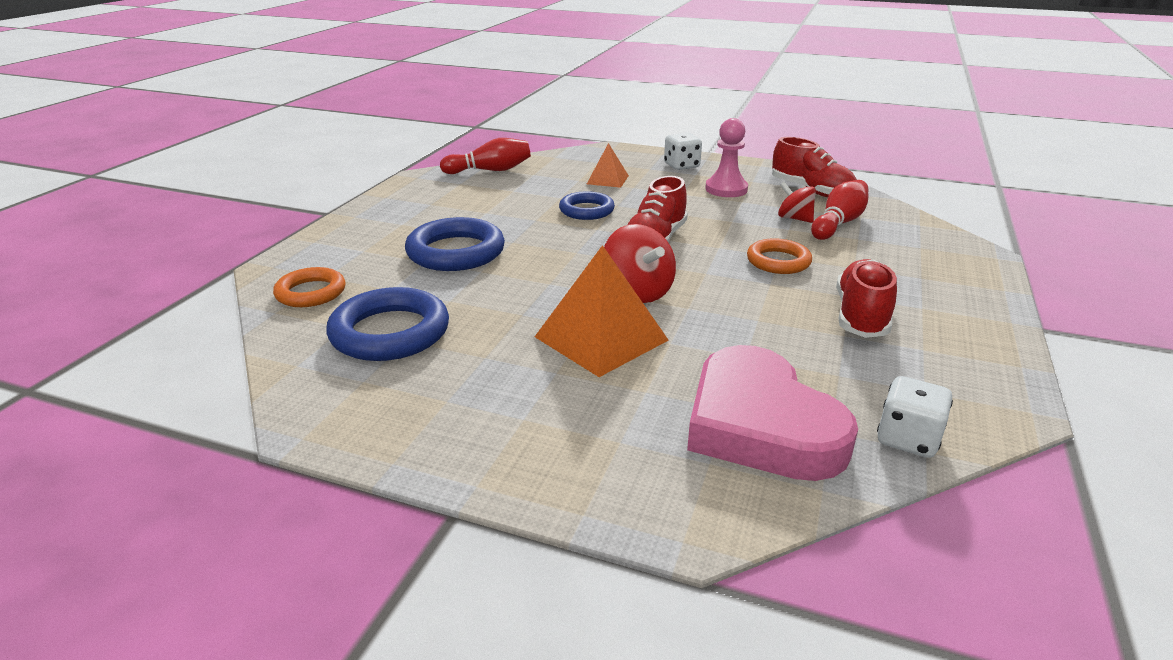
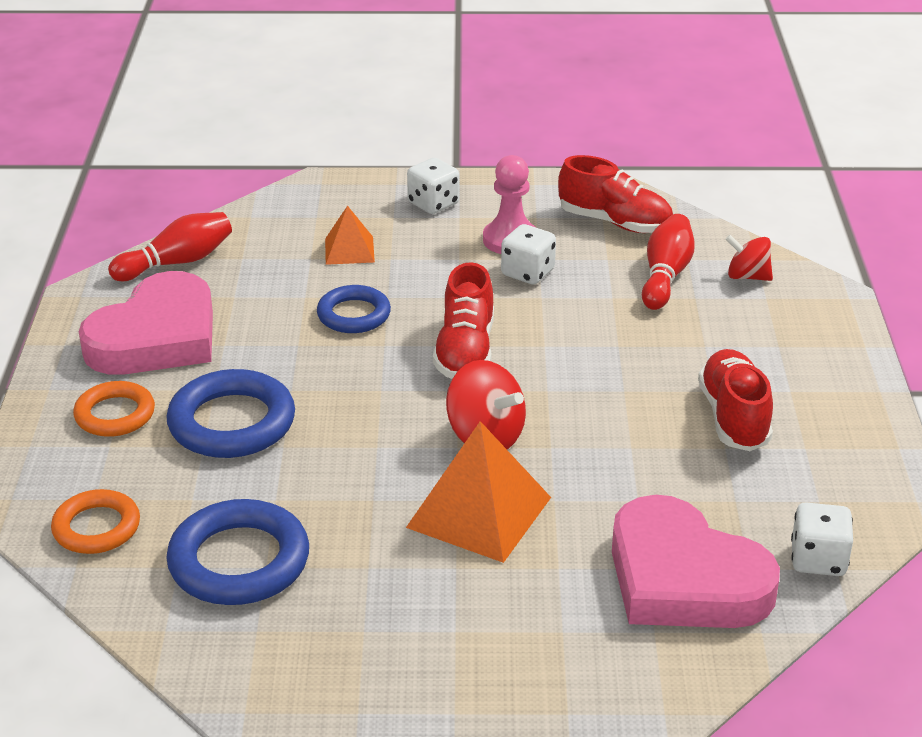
camera: 20 degrees left, 5 degrees up
(445, 202) = (157, 337): none -> pink heart
(729, 207) = (527, 273): none -> white dice
(778, 261) = (620, 354): orange ring -> orange ring (115, 414)
(794, 218) = (612, 278): red spinning top -> red spinning top (747, 276)

